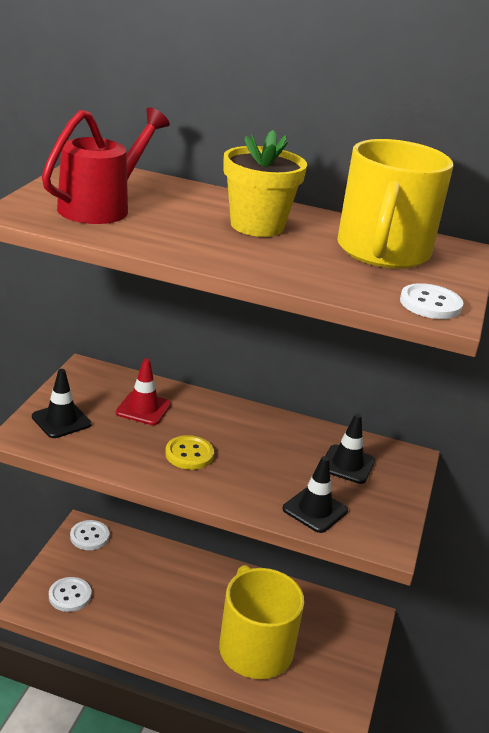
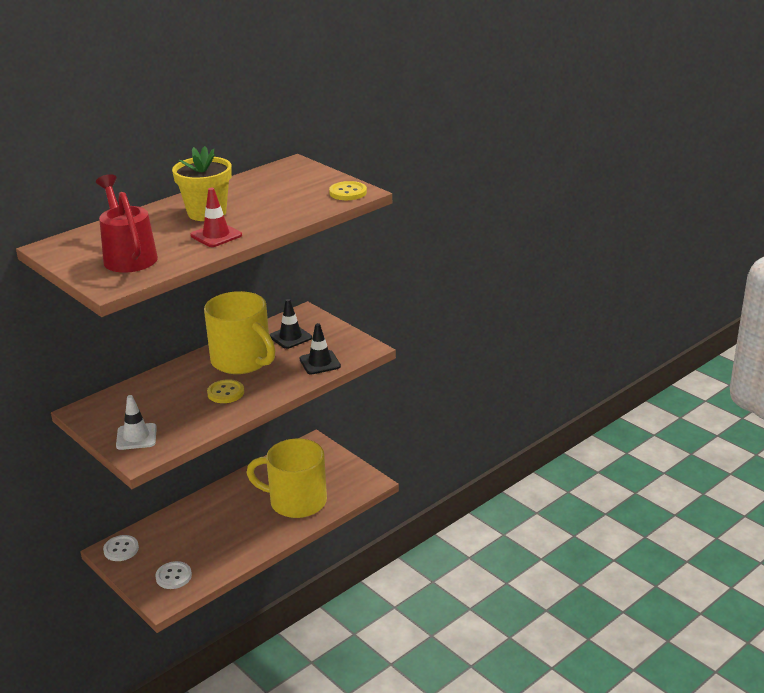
camera: 55 degrees left, 0 degrees up
(61, 420) = (136, 437): black traffic cone -> white traffic cone
(143, 408) = (157, 398): red traffic cone -> red traffic cone (216, 235)
(382, 252) = (277, 186): yellow mug -> yellow mug (242, 361)
(430, 304) = (348, 192): white button -> yellow button

